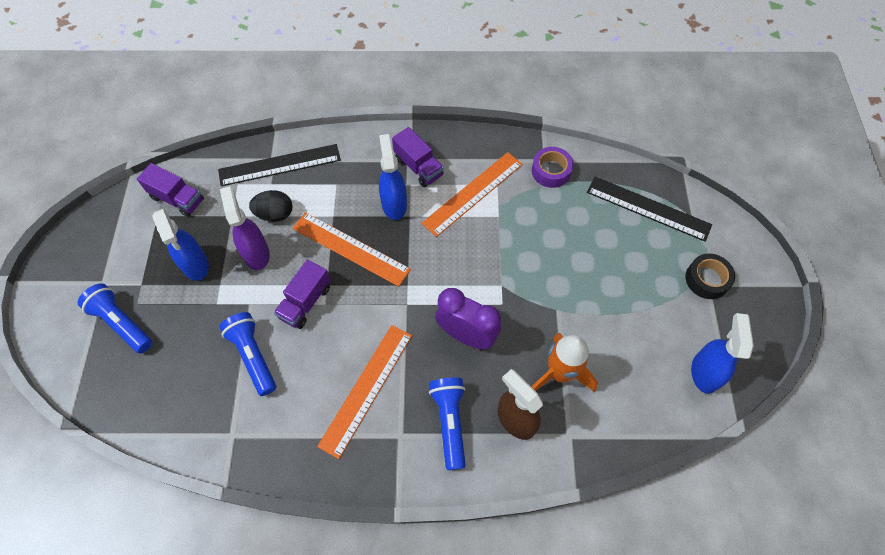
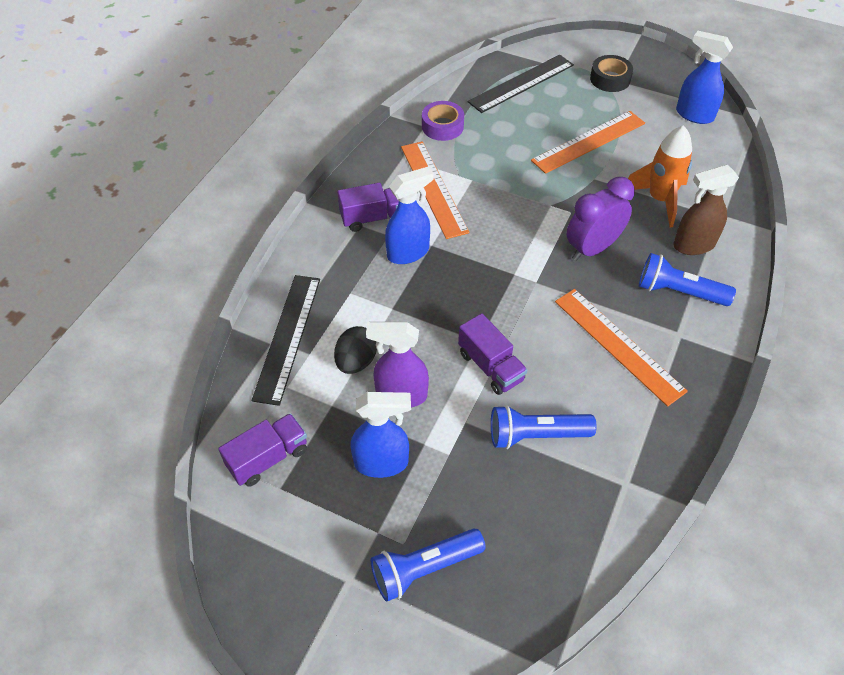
camera: 65 degrees left, 10 degrees down
(350, 248) = (443, 306): orange ruler -> orange ruler (588, 141)
(394, 204) = (408, 252): blue spray bottle -> blue spray bottle turned 135 degrees clockwise

